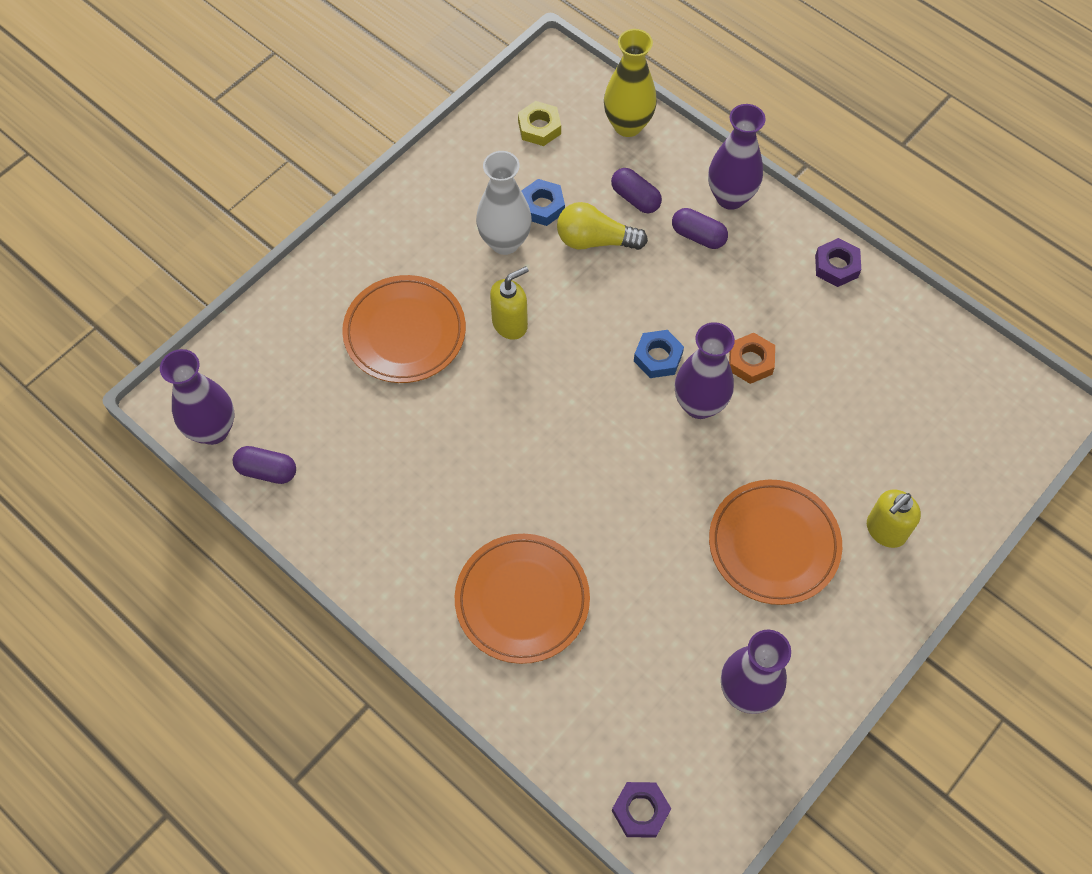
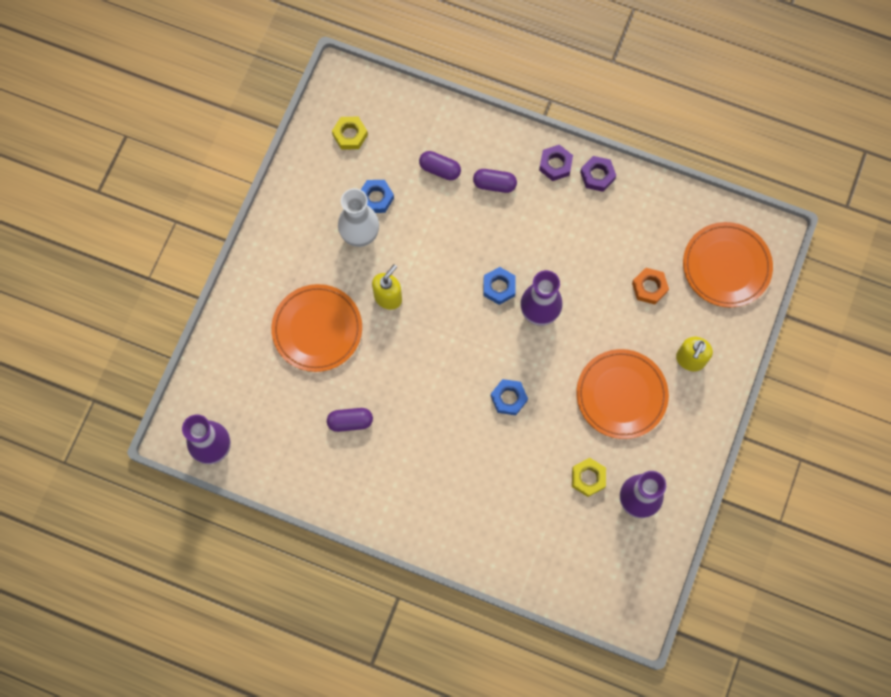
camera: 20 degrees left, 10 degrees up
(267, 470) = (264, 464): purple capsule -> purple capsule (350, 421)
(522, 600) = (472, 492): orange plate -> orange plate (726, 266)
(595, 240) = (423, 212): yellow light bulb -> none
(618, 497) = (508, 398): none -> blue nut
(628, 125) = (413, 112): yellow vase -> none
(640, 811) = (597, 601): purple nut -> purple nut (555, 165)
(688, 637) = (588, 478): none -> yellow nut
(730, 197) = (506, 146): purple vase -> none
(750, 361) = (562, 268): orange nut -> orange nut (649, 287)

